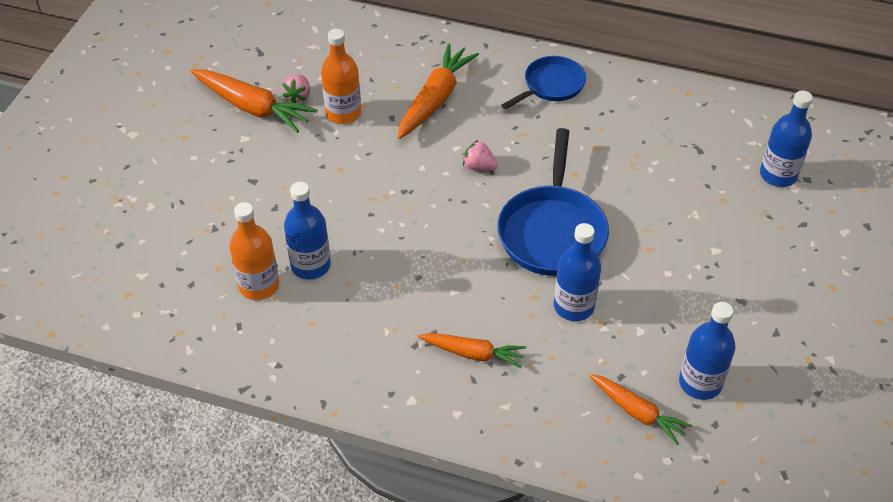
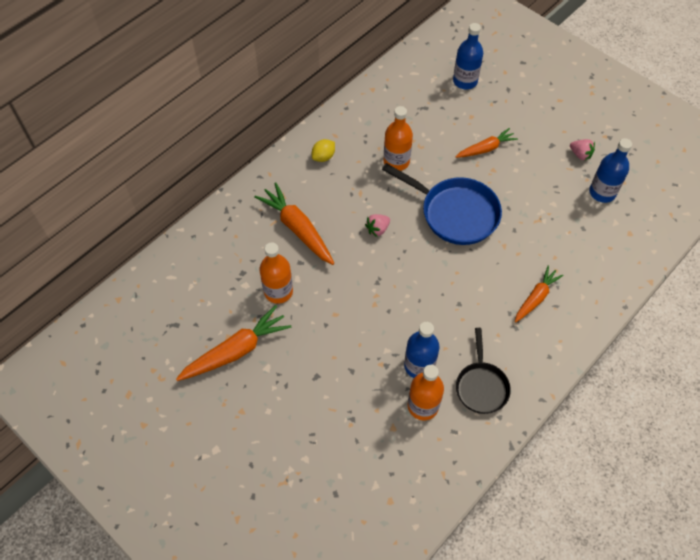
camera: 65 degrees left, 10 degrees up
(298, 96) = (242, 315): pink strawberry -> pink strawberry (580, 154)
(312, 334) = (481, 386): none -> black pan
(551, 85) = (323, 157): blue pan -> yellow lemon
(573, 306) = (521, 228): blue bottle -> none
(592, 151) = (396, 161): none -> orange bottle
(637, 412) = (611, 232): orange carrot -> orange carrot (486, 149)

